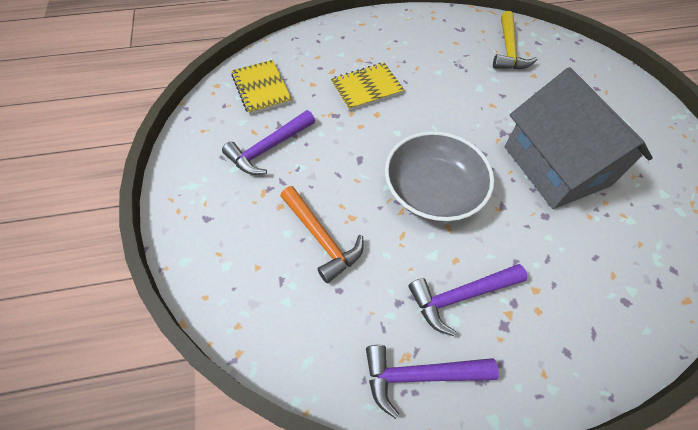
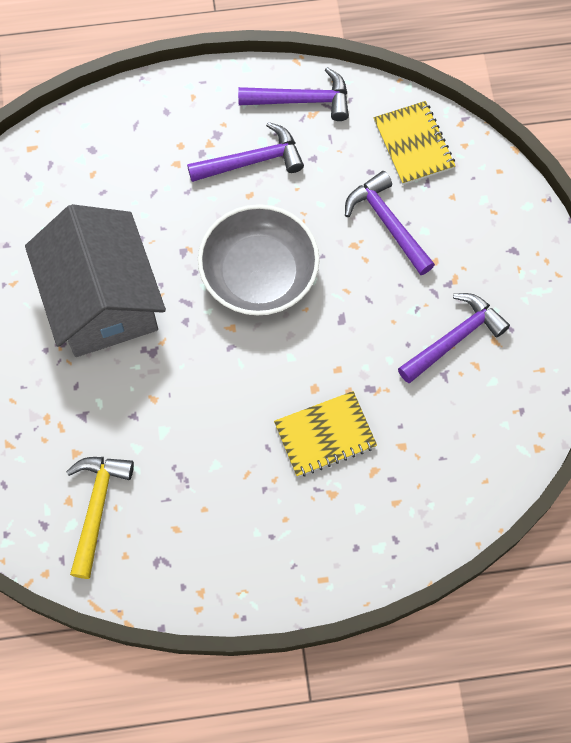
camera: 175 degrees left, 10 degrees up
(261, 89) = (474, 439): yellow notebook -> yellow notebook (413, 144)
(321, 238) = (388, 223): orange hammer -> purple hammer

